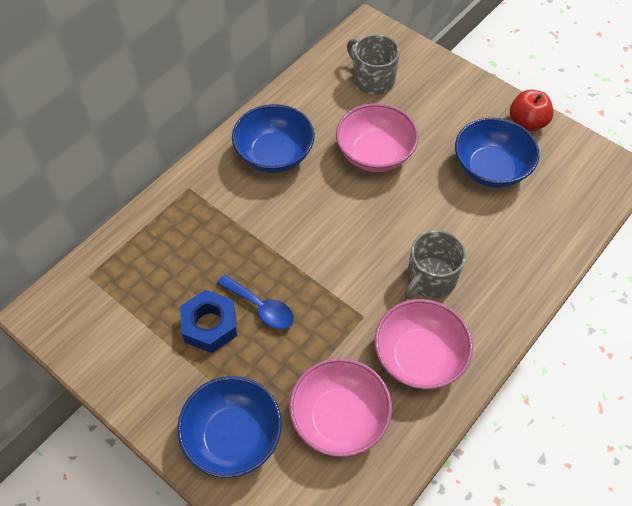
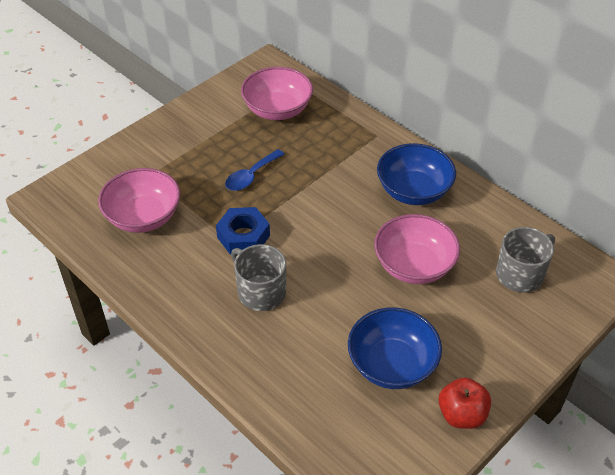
camera: 95 degrees right, 10 degrees down
(210, 325) = (240, 147): blue nut -> blue nut (243, 236)
(233, 436) = (146, 157): blue bowl -> none
(419, 357) = (183, 273): pink bowl -> pink bowl (277, 110)

